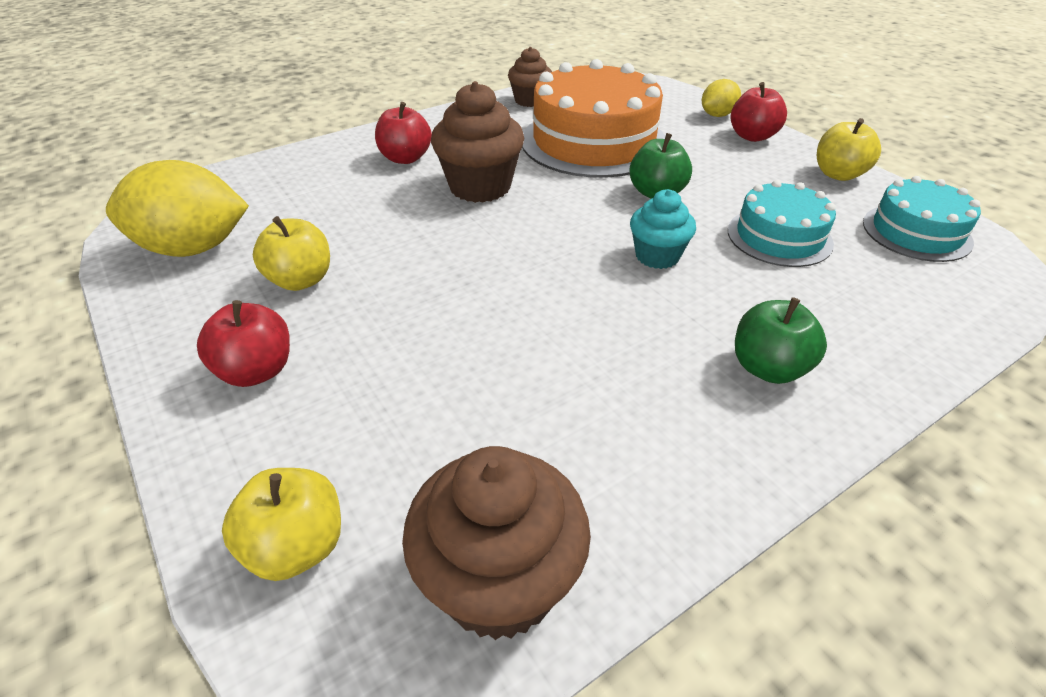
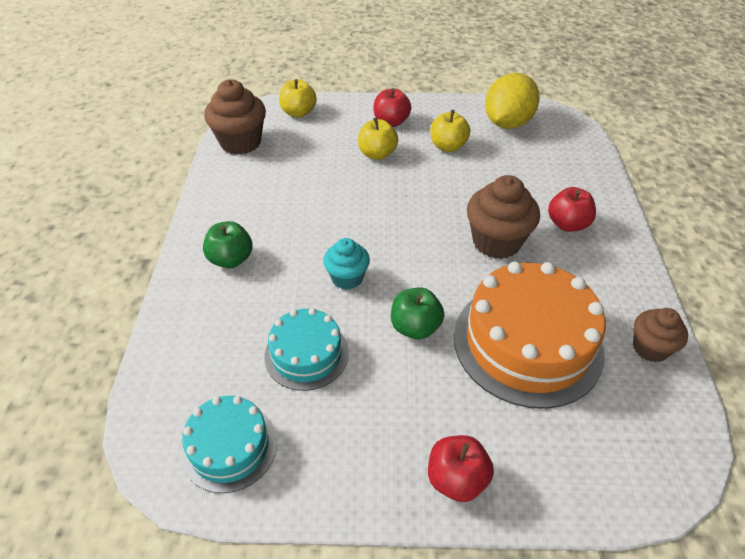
camera: 125 degrees right, 5 degrees up
(717, 115) = (525, 490): yellow lemon -> none
(838, 174) = (338, 482): yellow apple -> yellow apple (377, 154)

